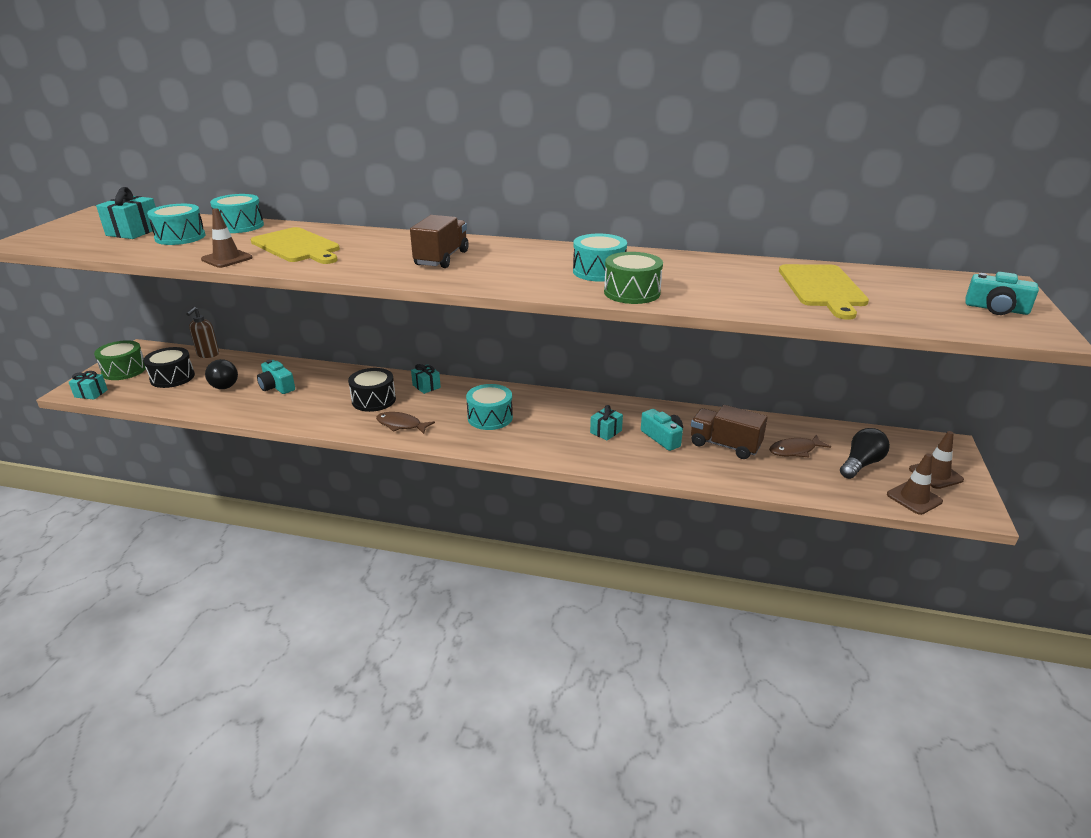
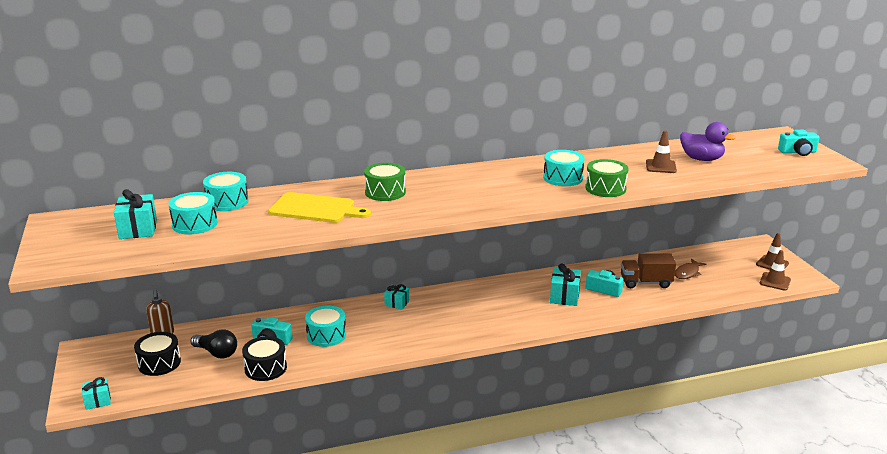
camera: 30 degrees left, 5 degrees down
(124, 370) = (98, 372): green drum -> green drum (385, 192)
(227, 259) = (278, 233): brown traffic cone -> brown traffic cone (661, 166)
(373, 400) = (369, 326): black drum -> black drum (265, 368)
(401, 425) = (417, 338): brown fish -> none
(441, 258) = (443, 193): brown truck -> none
(490, 417) = (475, 312): turquoise drum -> turquoise drum (326, 335)
(606, 431) = (564, 297): turquoise gift -> turquoise gift, size x1.59
(822, 288) = (701, 159): yellow cutting board -> purple duck
(861, 464) = (730, 270): black light bulb -> none

